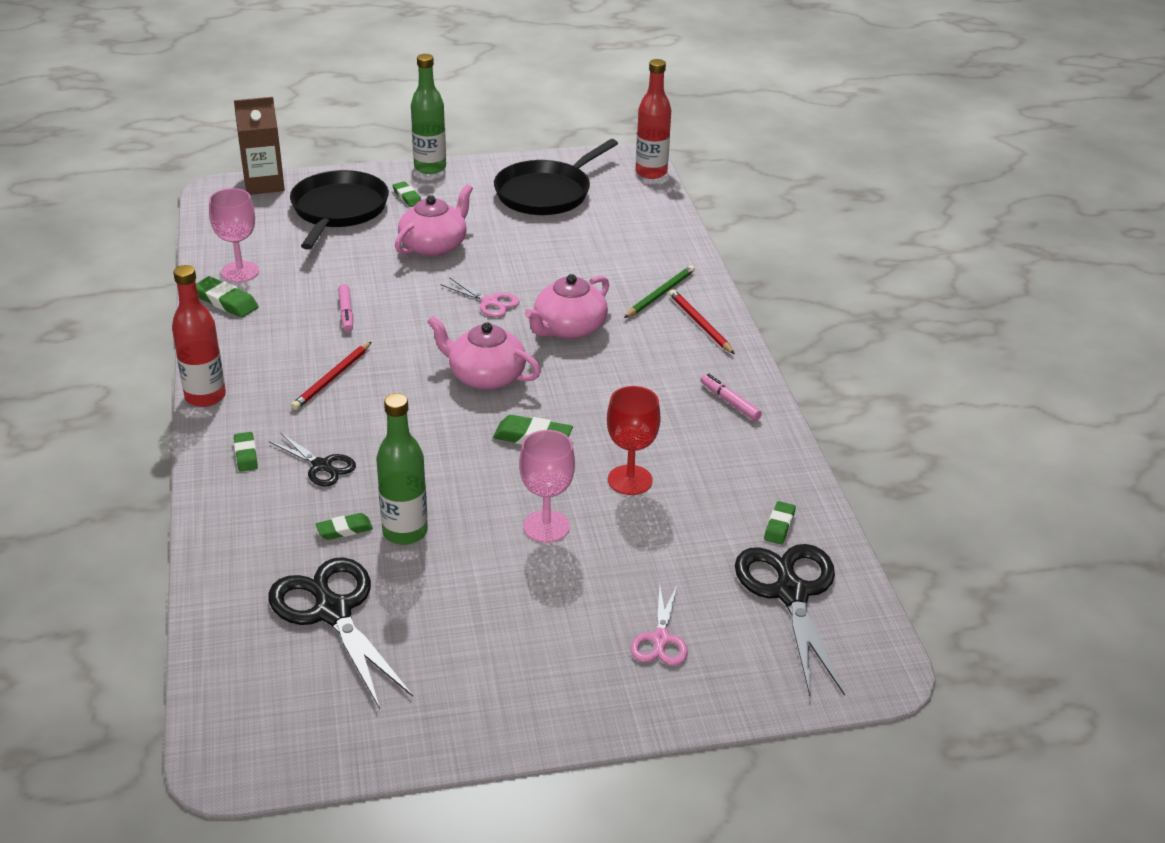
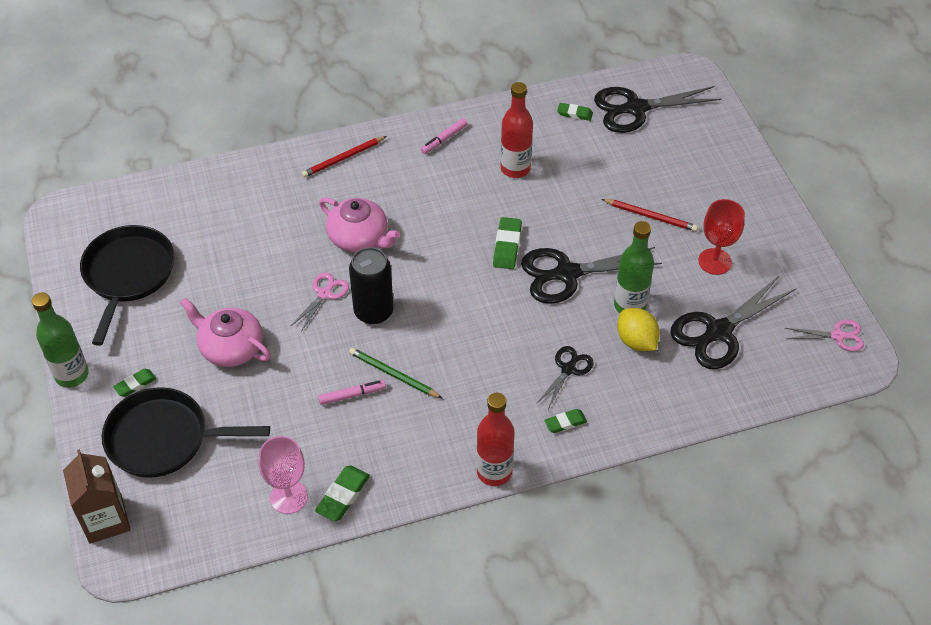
camera: 95 degrees left, 15 degrees up
(332, 378) = (453, 385): red pencil -> red pencil (651, 216)
(344, 529) = (636, 341): green eraser -> yellow lemon
(455, 332) = (373, 312): none -> black can
(474, 482) = (566, 274): none -> black scissors
(485, 376) = (434, 283): pink teapot -> none
(546, 193) = (128, 274): black pan -> black pan turned 120 degrees counterclockwise
(546, 526) = (604, 229): pink goblet -> none
(630, 480) = (545, 188): red goblet -> red goblet (714, 261)
(651, 172) = (88, 200): red bottle -> red bottle (515, 168)
(660, 294) = (301, 184): green pencil -> green pencil (393, 375)
(660, 639) = (693, 165): pink scissors -> pink scissors (838, 336)

